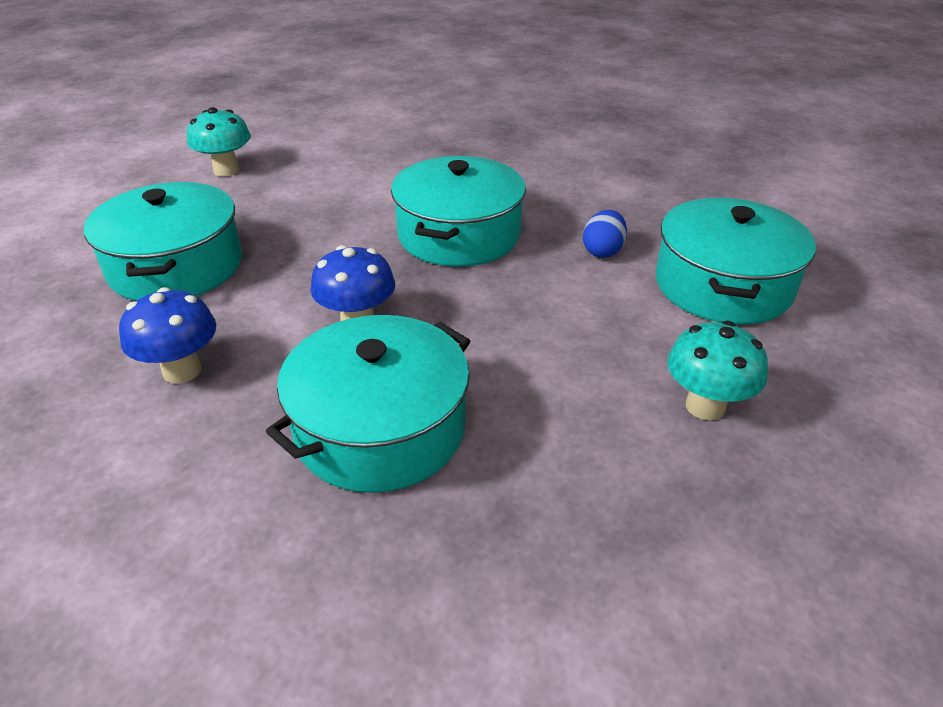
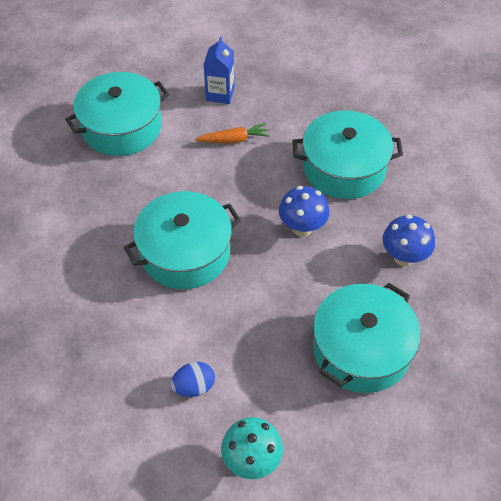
camera: 135 degrees left, 15 degrees up
(582, 360) = (234, 139): none -> orange carrot
(603, 251) = (136, 184): blue egg -> blue egg (194, 387)
(705, 406) = (220, 94): turquoise mushroom -> blue carton

